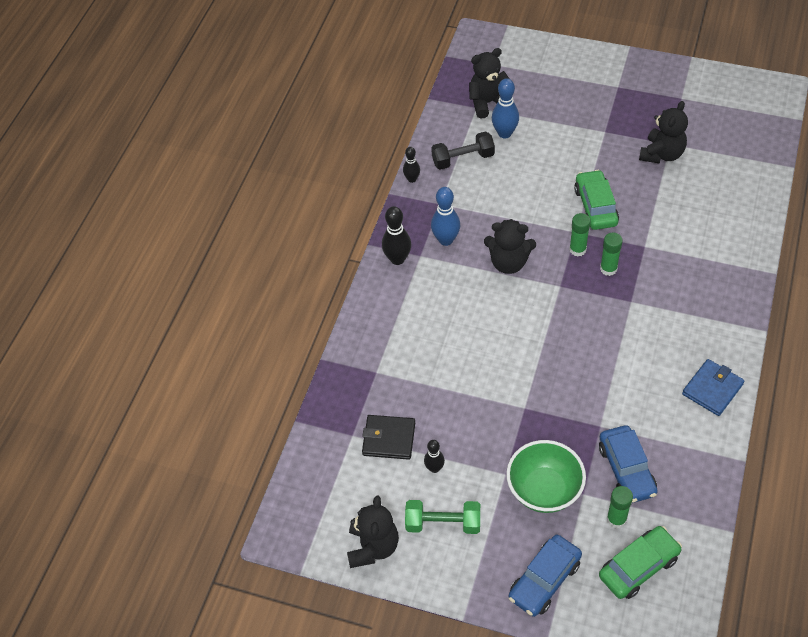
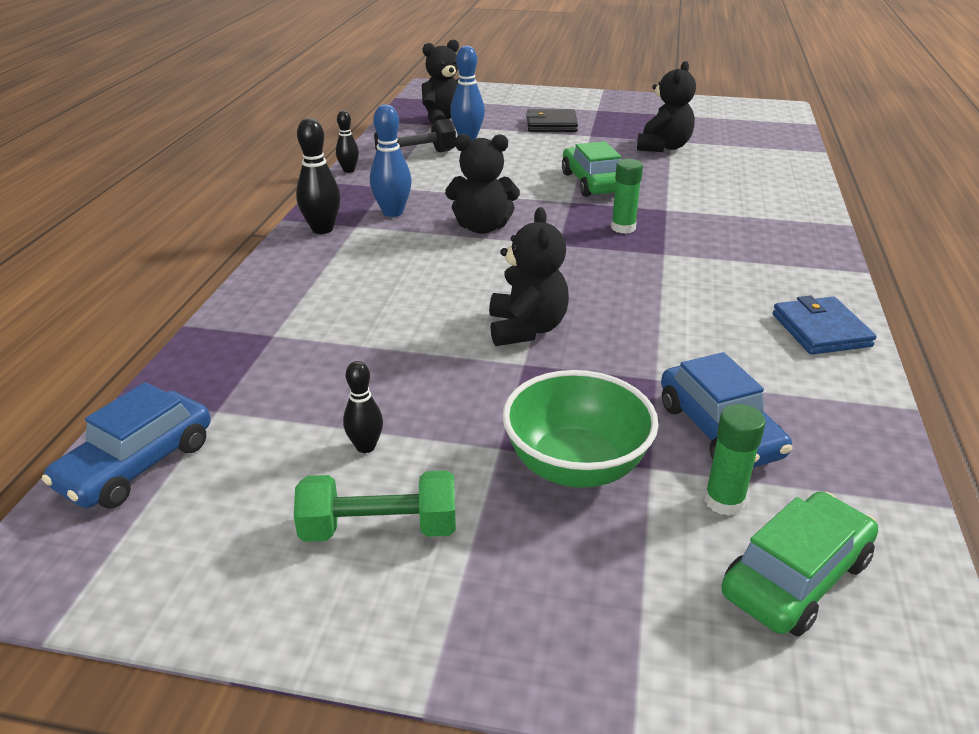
camera: 10 degrees left, 20 degrees down
(373, 547) = (224, 579): black teddy bear -> black teddy bear (526, 329)
(389, 439) = (283, 412): black wallet -> black wallet (551, 124)
(544, 580) = (603, 616): blue car -> blue car (137, 465)
(577, 249) = (576, 214): green glue stick -> none
(712, 389) = (821, 330): blue wallet -> blue wallet turned 45 degrees counterclockwise

